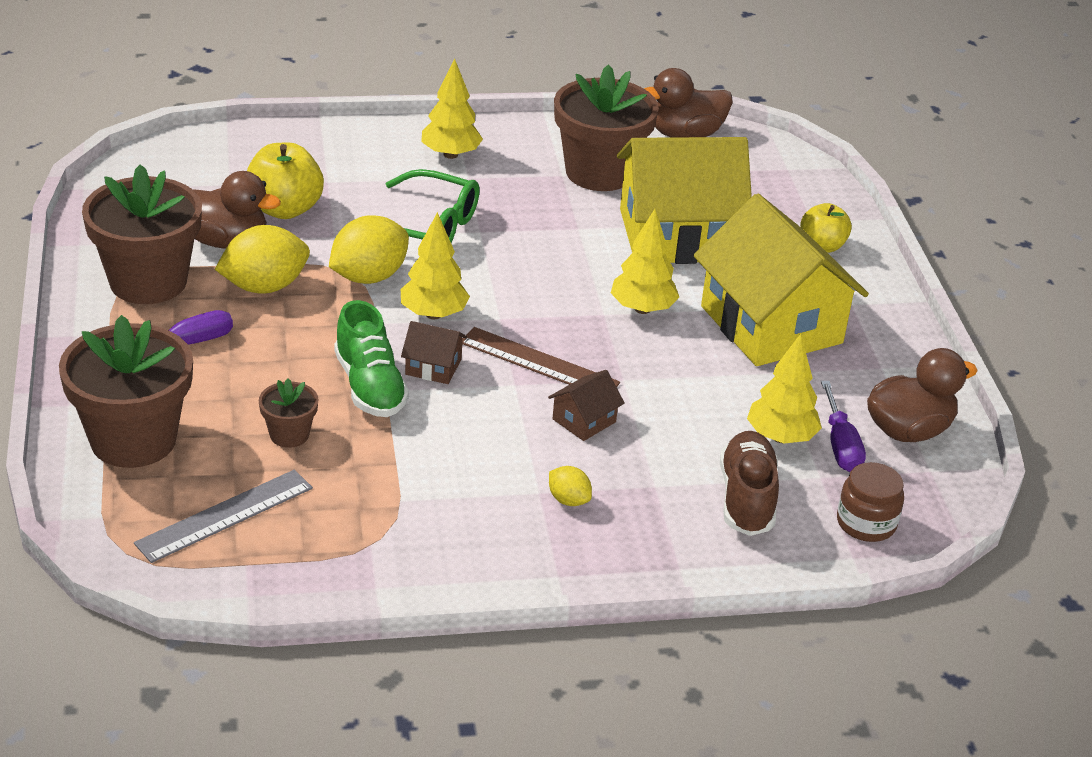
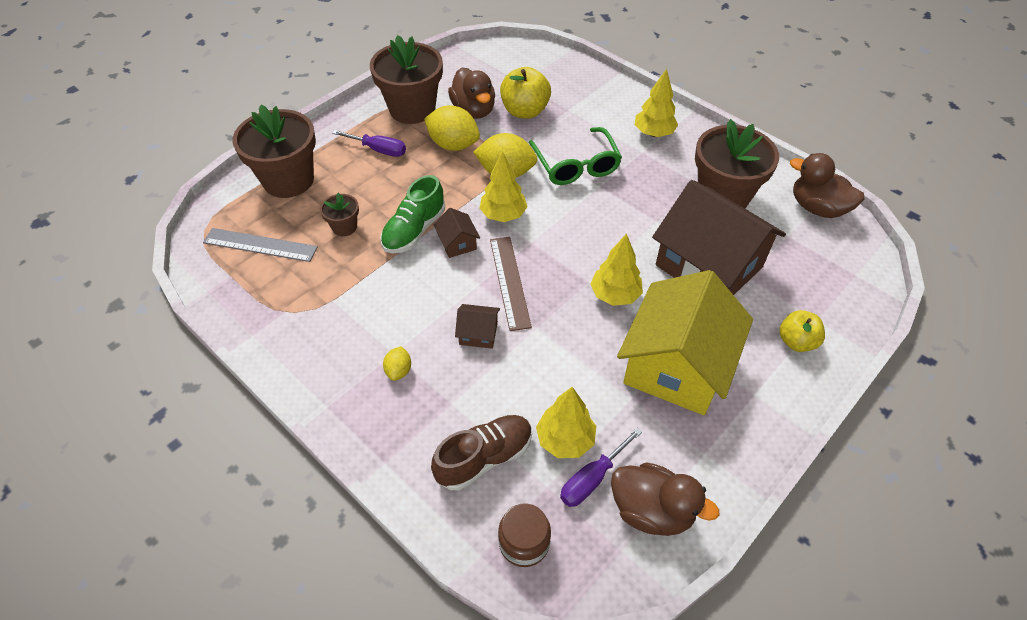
camera: 55 degrees right, 15 degrees up
(676, 235) = (708, 266): yellow house -> brown house

